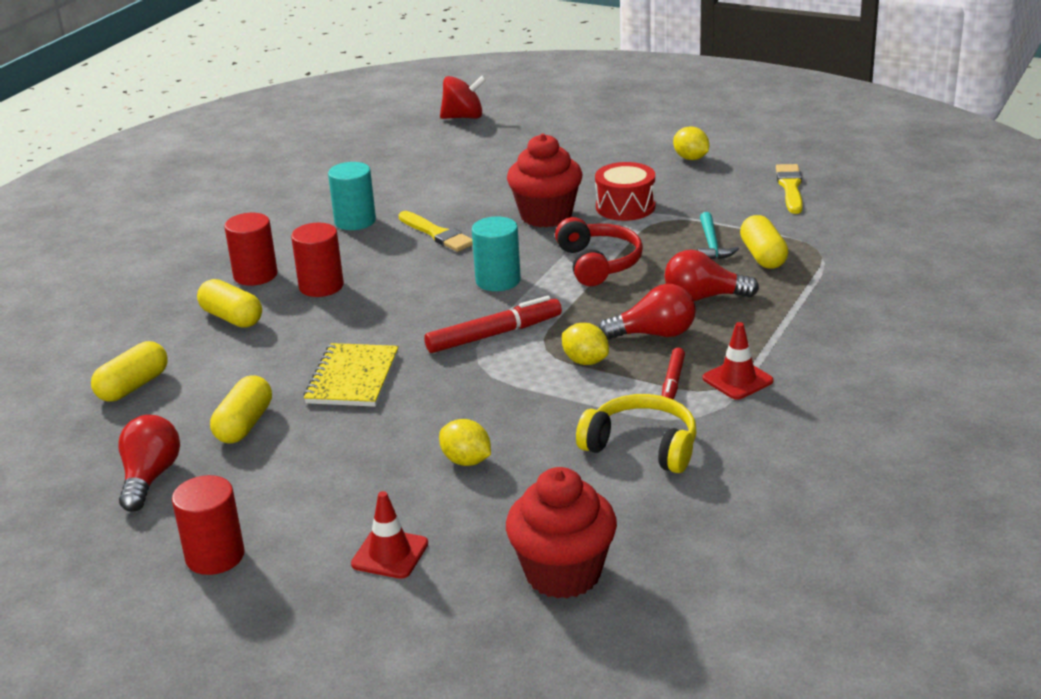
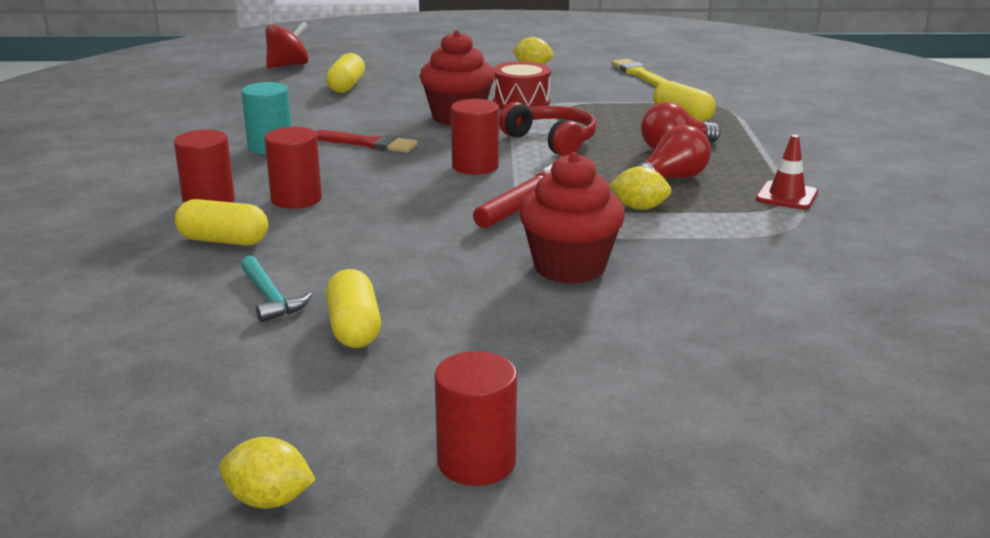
camera: 30 degrees left, 5 degrees down
(133, 386) = (169, 323): yellow capsule -> yellow capsule (346, 86)
(150, 478) = (295, 405): red light bulb -> none
(353, 378) = (427, 264): yellow notebook -> none
(390, 554) = (673, 404): red traffic cone -> none
(437, 234) = (369, 144): yellow brush -> red brush
(466, 461) = (638, 305): yellow lemon -> yellow lemon (269, 500)
(498, 280) = (475, 166): turquoise cylinder -> red cylinder
(563, 573) = (863, 373): red cupcake -> red cupcake (570, 267)
(642, 446) = (781, 258): yellow headphones -> none
(672, 383) = (737, 208): red marker -> none
(712, 245) = (630, 115): turquoise hammer -> turquoise hammer (270, 297)

